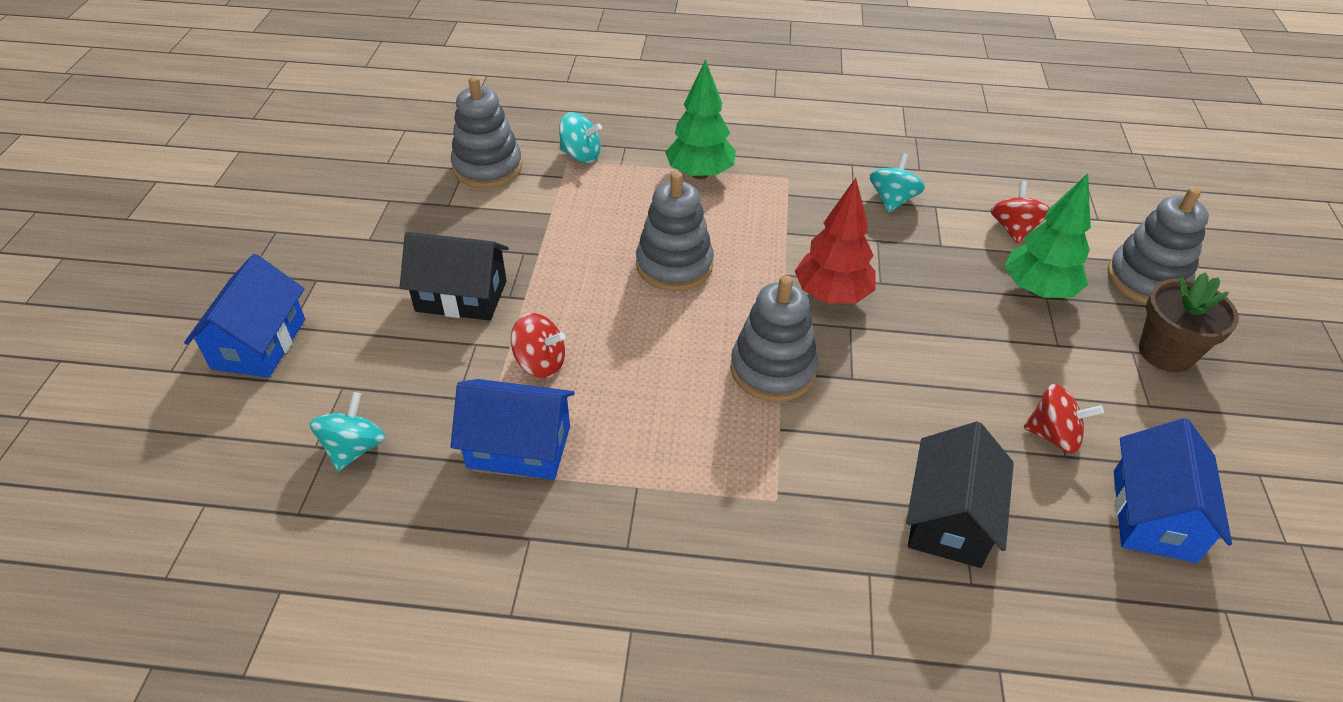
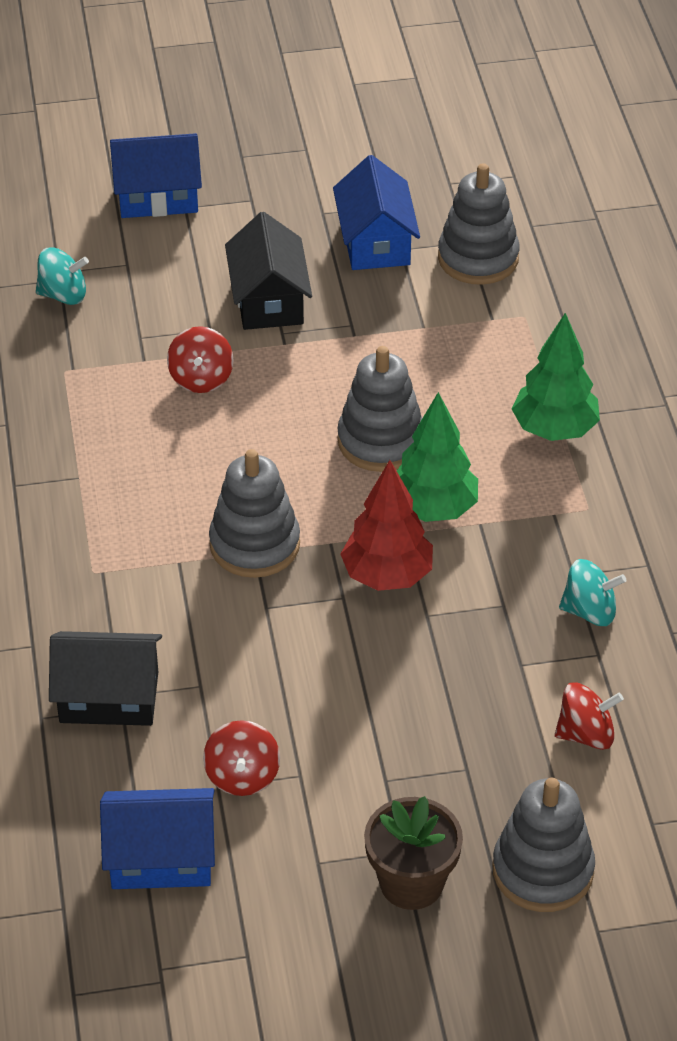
camera: 75 degrees right, 0 degrees up
(519, 446) = (98, 392): blue house -> blue house (375, 242)
(581, 155) = (539, 323): turquoise spinning top -> none
(1037, 290) = (475, 760): green tree -> green tree (433, 509)

